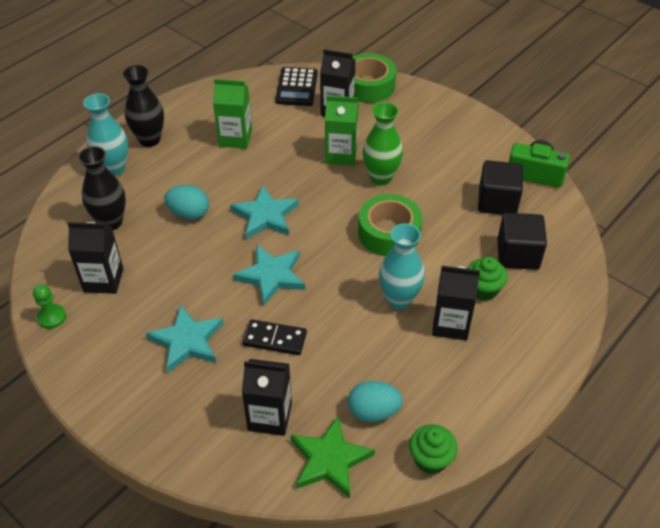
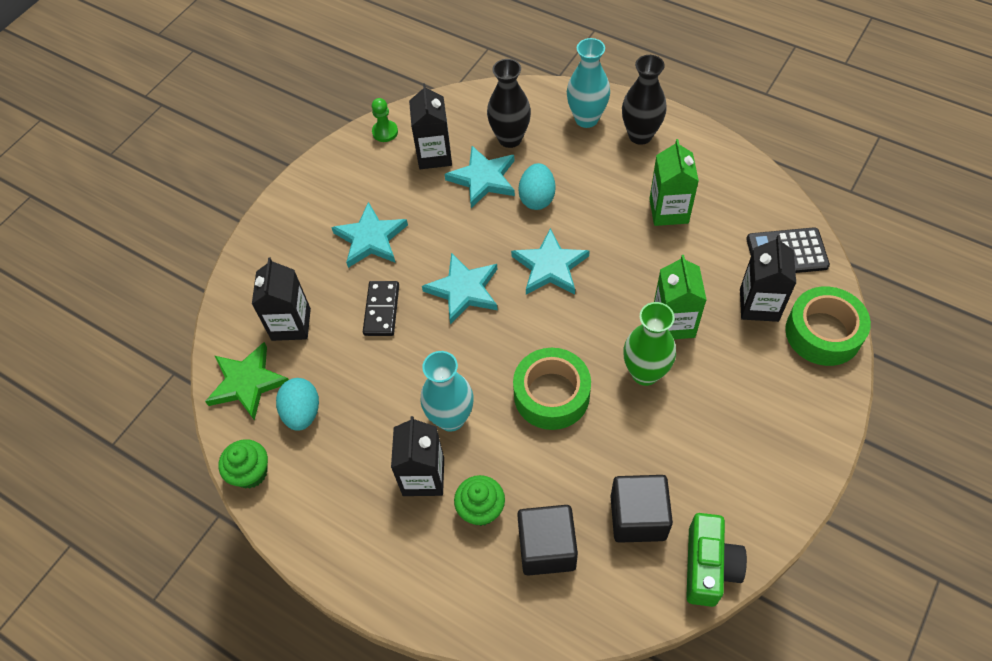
camera: 85 degrees right, 10 degrees up
(150, 247) = (483, 179): none -> turquoise star

